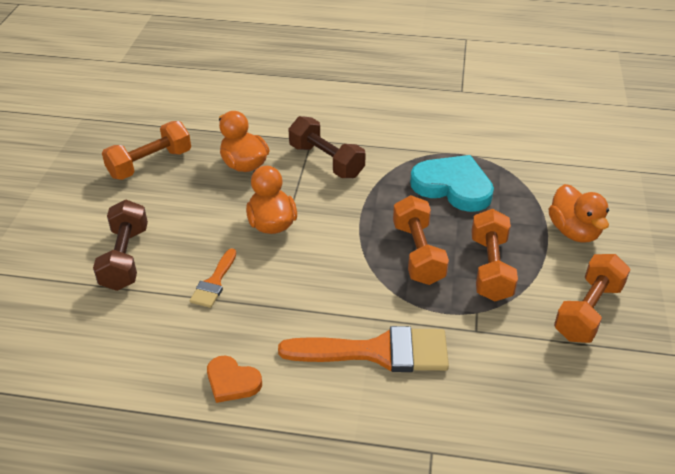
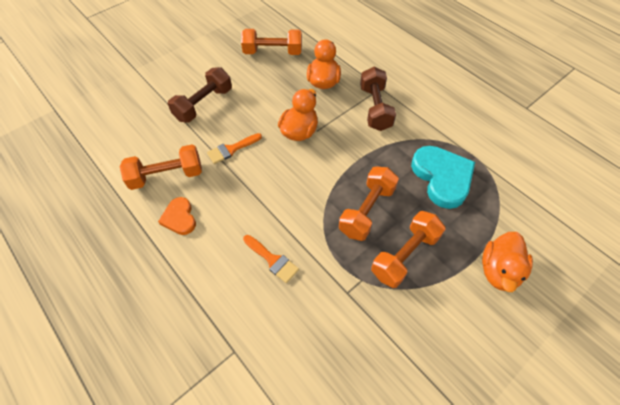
camera: 40 degrees right, 15 degrees up
(377, 352) = (272, 260): orange brush -> orange brush, size x0.52
(588, 311) = (442, 339): orange dumbbell -> orange dumbbell (166, 176)

